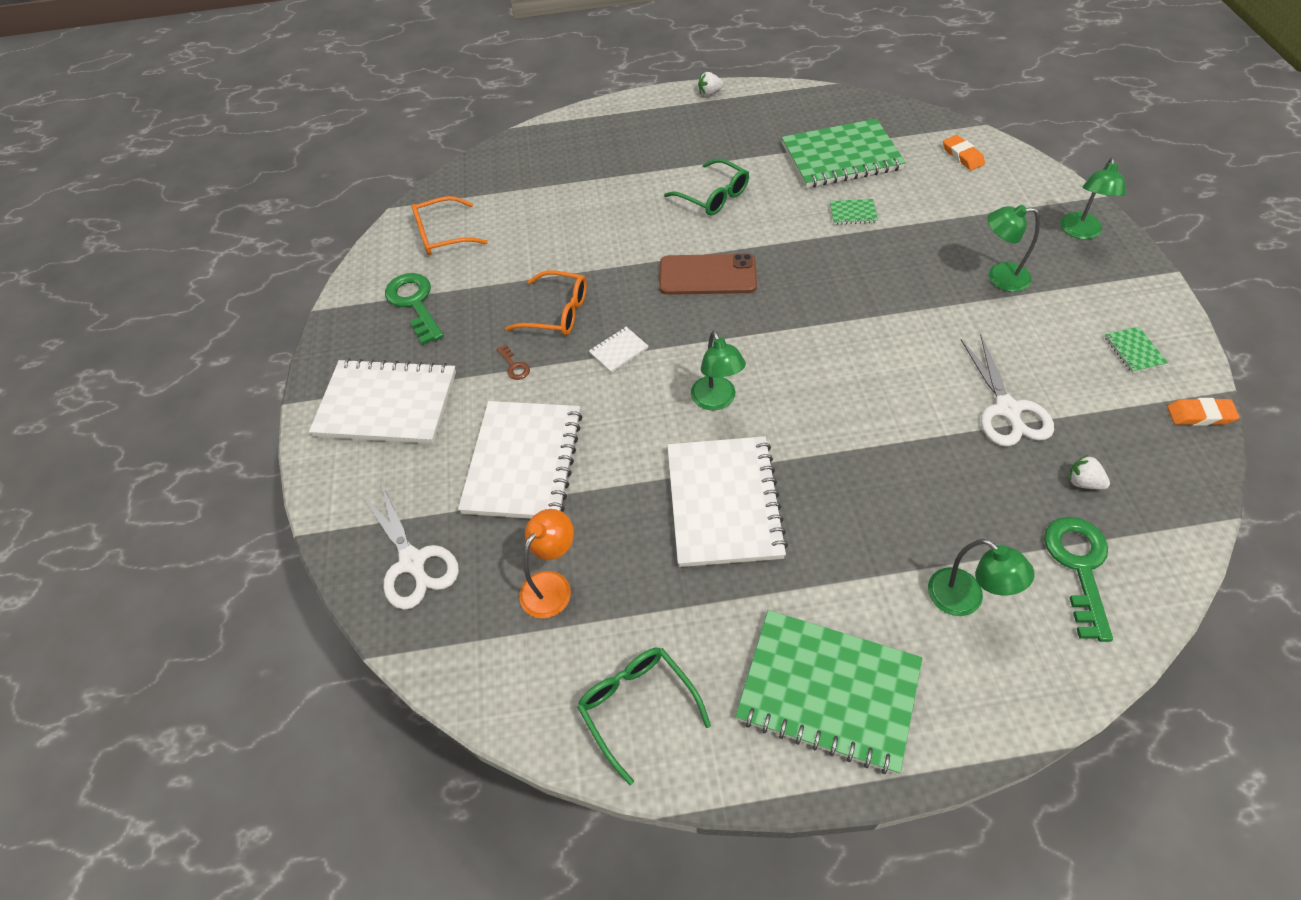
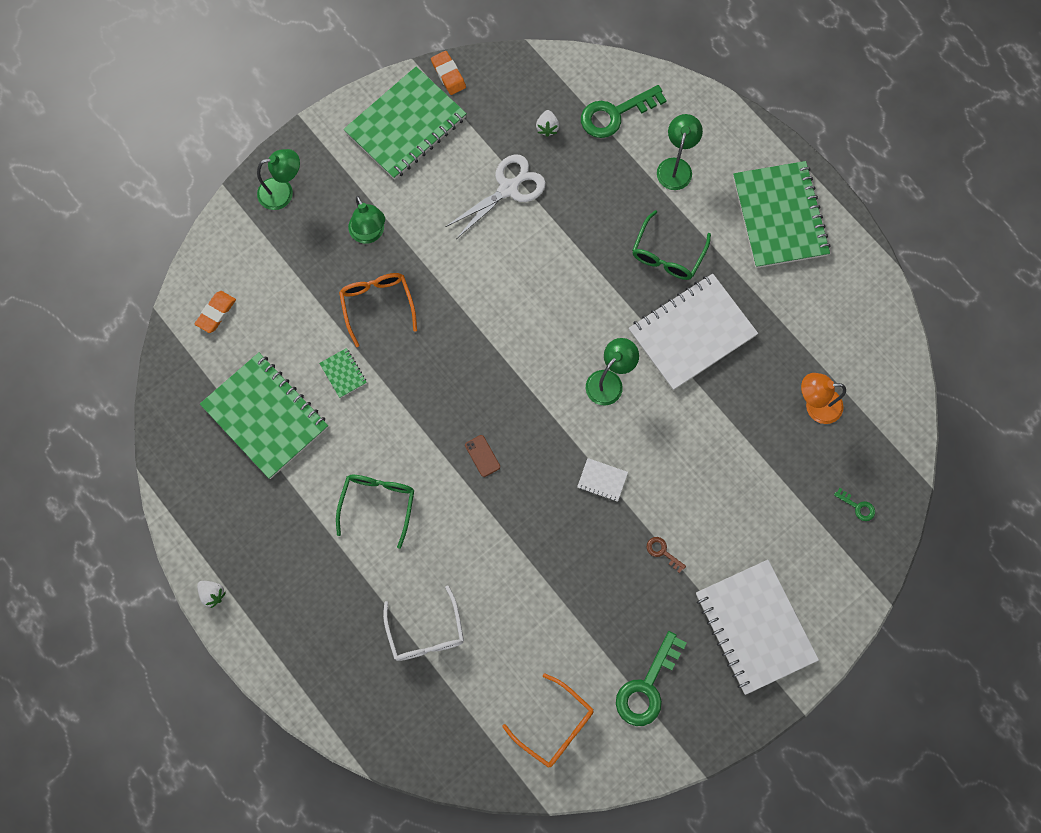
camera: 125 degrees left, 20 degrees up
(412, 562) = (857, 507): white scissors -> green key
(514, 366) = (662, 552): brown key -> brown key turned 75 degrees counterclockwise
(523, 462) = (741, 485): white notebook -> none
(557, 312) = (590, 555): orange glasses -> orange glasses (377, 305)
(583, 188) = (426, 633): none -> white glasses
(637, 707) = (854, 311): green glasses -> green glasses (667, 254)
(707, 275) = (482, 456): brown phone -> brown phone, size x0.44
(1134, 351) = (406, 125): green notebook -> green notebook, size x2.49

